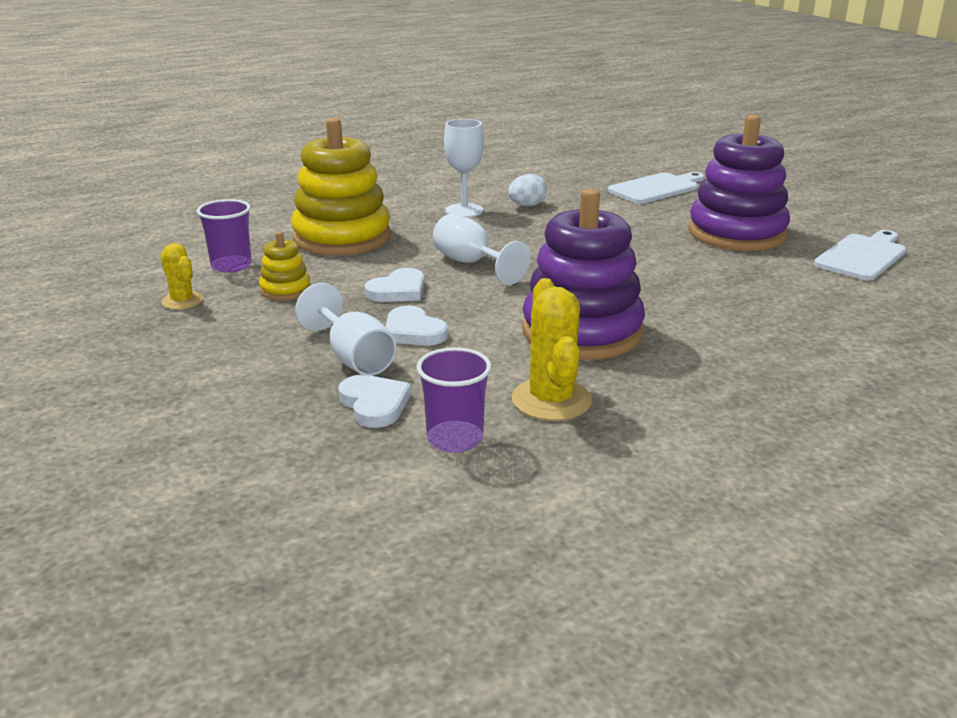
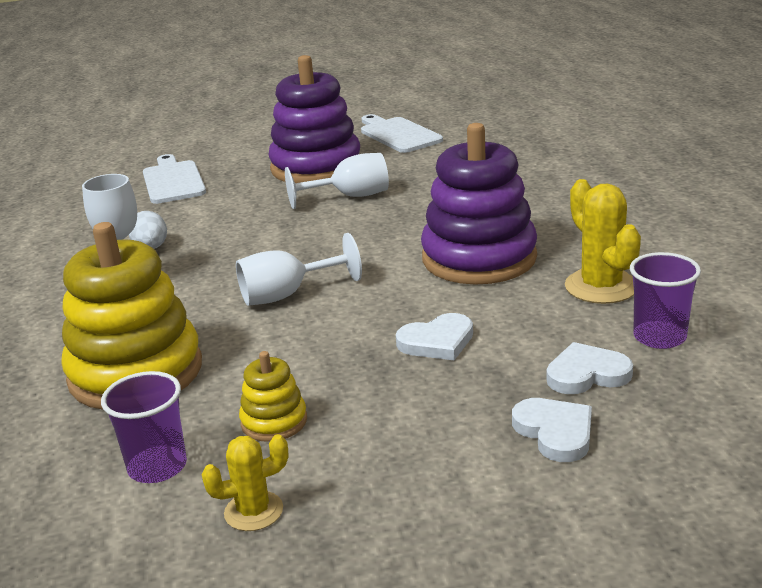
camera: 70 degrees left, 0 degrees up
(354, 358) = (483, 381): white goblet -> white goblet (350, 196)
(398, 290) = (328, 343): white heart -> white heart (555, 432)
(551, 400) = (601, 287): yellow cactus -> yellow cactus turned 60 degrees clockwise

